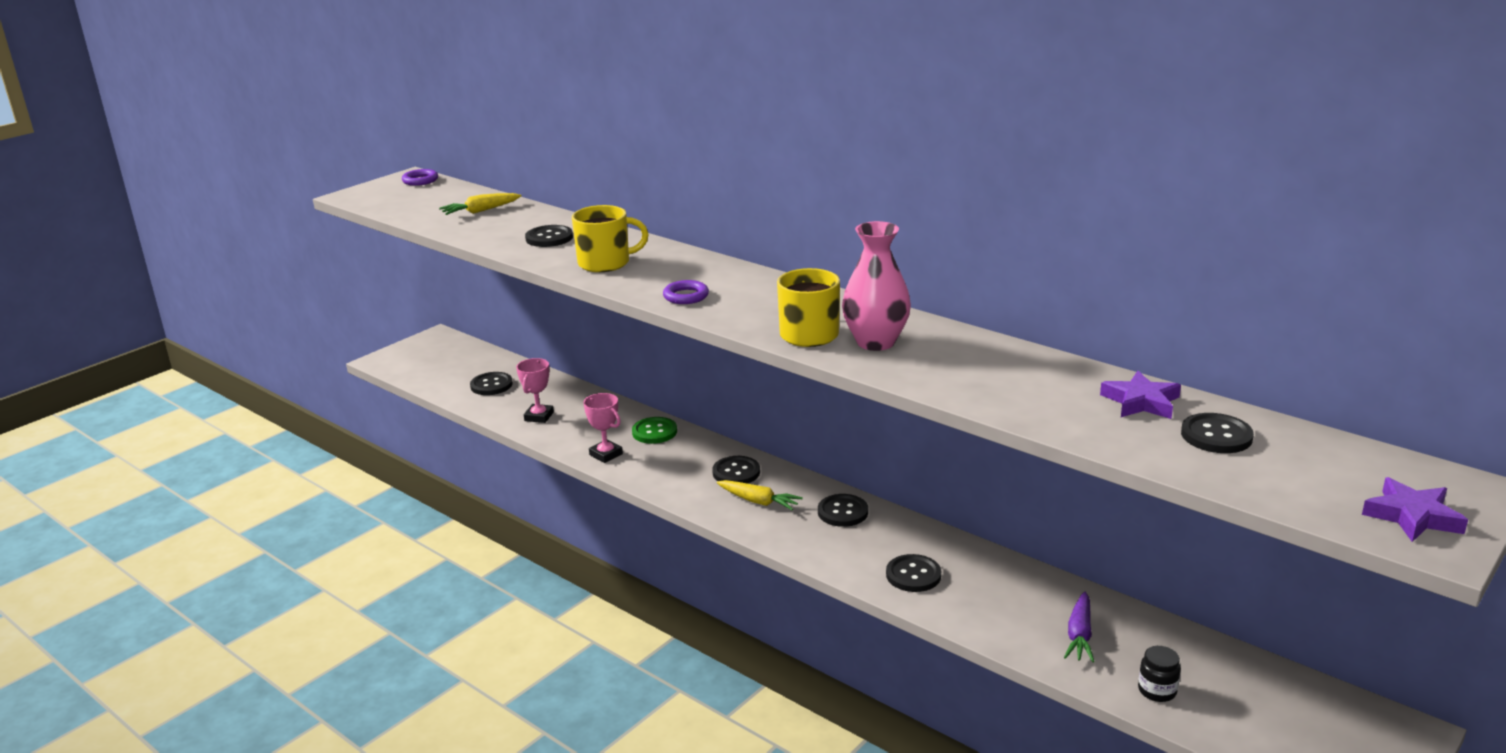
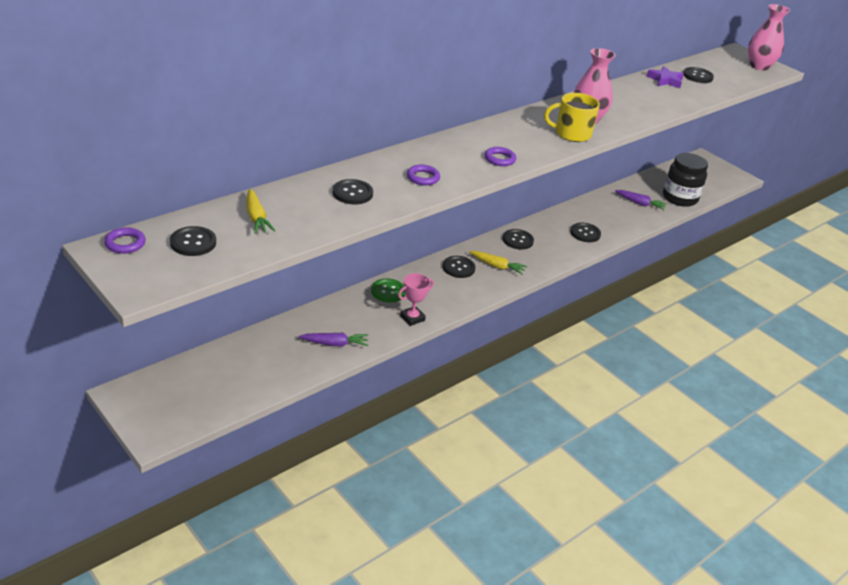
camera: 85 degrees left, 10 degrees up
(491, 385) = (260, 365): black button -> black button (193, 243)
(539, 416) = (335, 344): pink trophy -> purple carrot
(605, 263) = (423, 178): yellow mug -> purple ring
(759, 501) = (497, 266): yellow carrot -> yellow carrot turned 75 degrees clockwise
(1157, 691) = (680, 198): black jar -> black jar, size x2.18
(1412, 516) = (759, 66): purple star -> pink vase

